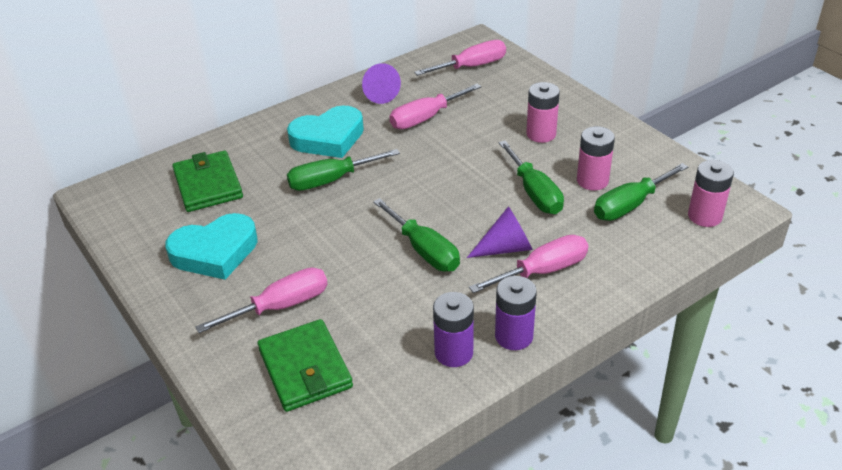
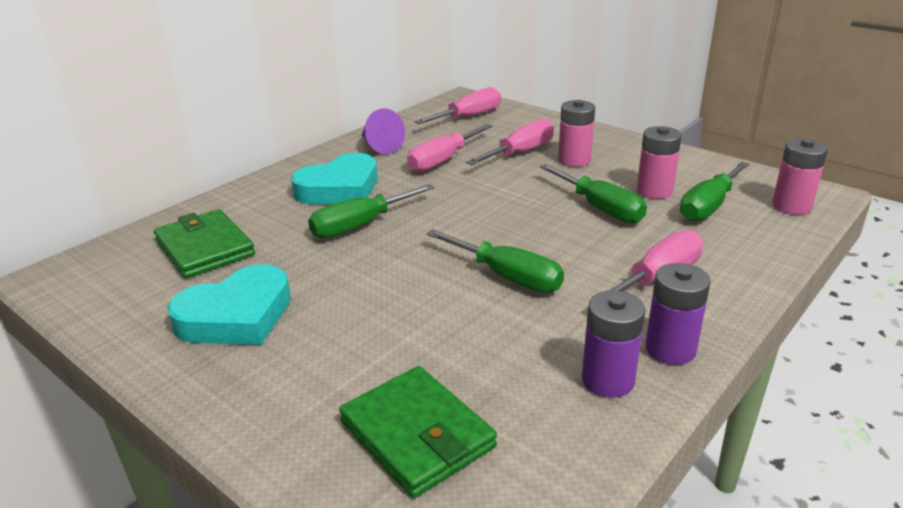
camera: 15 degrees left, 10 degrees down
(281, 306) = (351, 363): pink screwdriver -> pink screwdriver (520, 152)
(506, 248) = (602, 261): purple cone -> none

